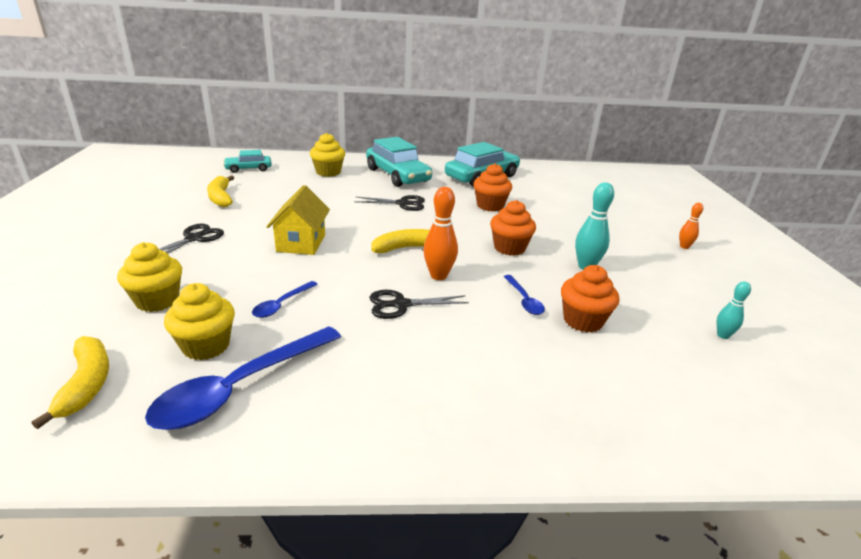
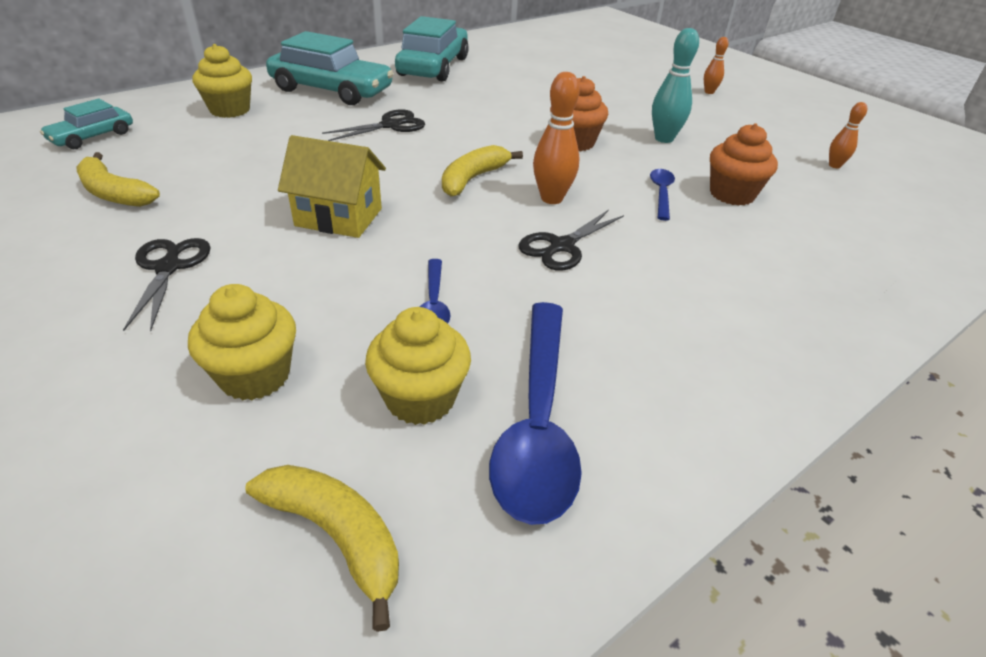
camera: 35 degrees left, 10 degrees up
(301, 243) = (339, 217): yellow house -> yellow house turned 45 degrees counterclockwise
(490, 206) = (490, 100): orange cupcake -> none
(524, 300) = (661, 193): blue spoon -> blue spoon turned 120 degrees counterclockwise
(723, 335) = (834, 165): turquoise bowling pin -> orange bowling pin

